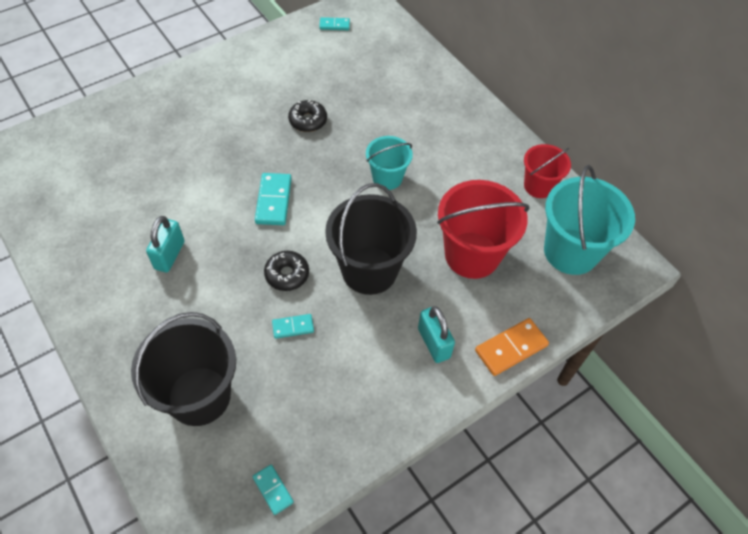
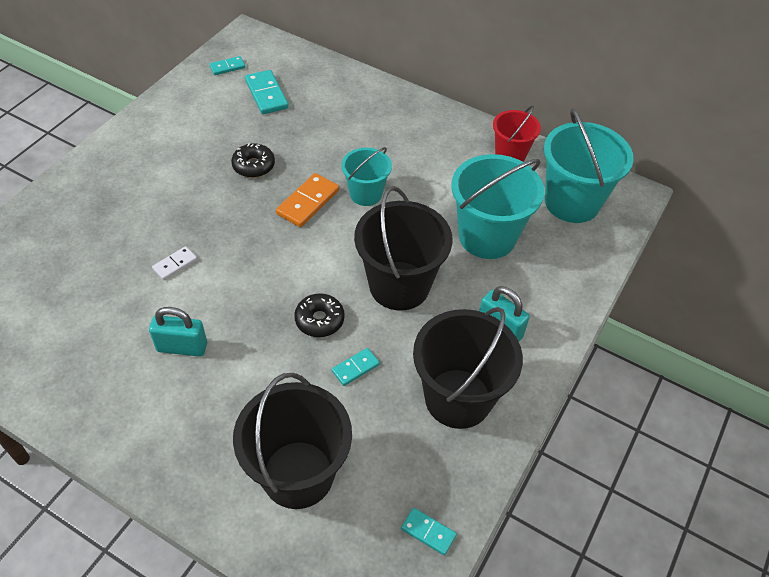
camera: 25 degrees left, 5 degrees down
(169, 255) = (182, 347): turquoise padlock -> turquoise padlock turned 75 degrees counterclockwise
(201, 184) = (175, 264): none -> white domino
(274, 201) = (263, 254): turquoise domino -> turquoise domino (266, 94)
(362, 388) = (458, 398): none -> black bucket
(472, 255) = (487, 237): red bucket -> turquoise bucket
(511, 348) = (571, 306): orange domino -> orange domino (308, 202)

